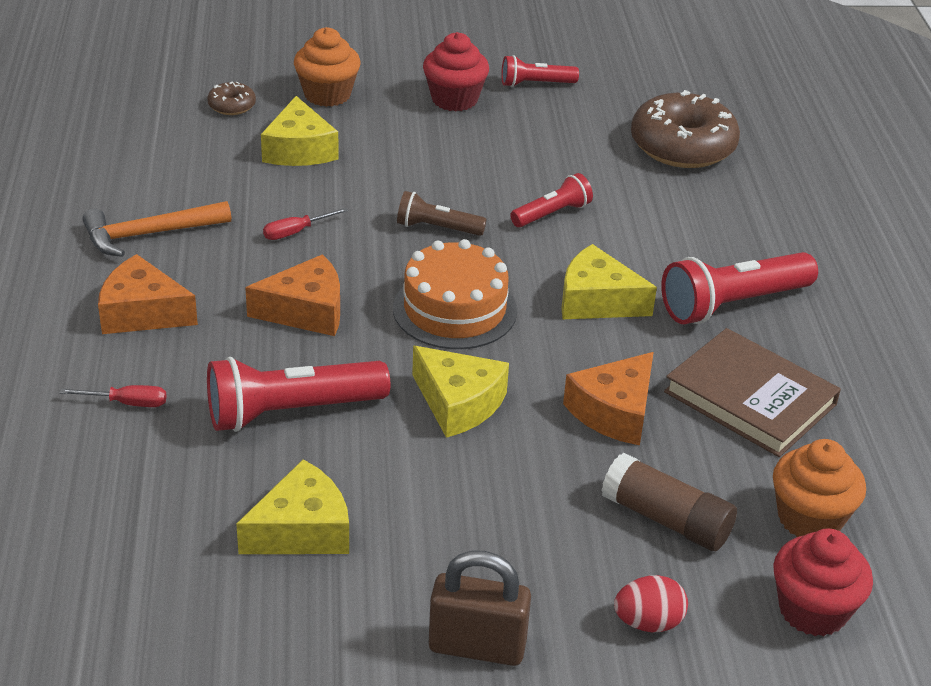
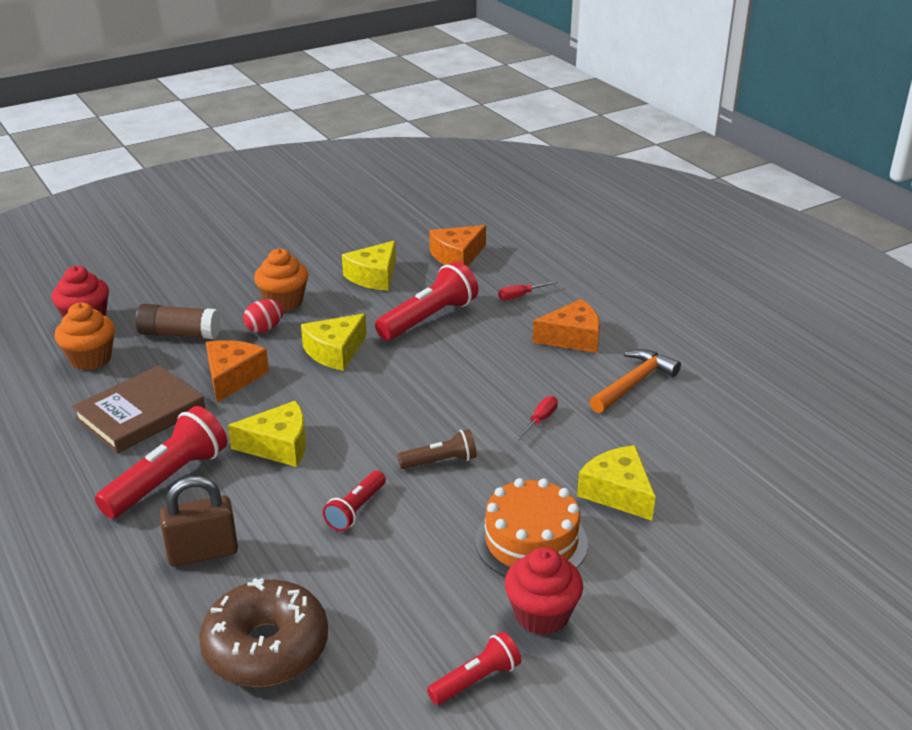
camera: 155 degrees right, 5 degrees down
(232, 106) = (726, 516): brown donut -> none
(306, 311) = (476, 371): orange cheese -> orange cheese (457, 256)
(327, 94) = (664, 566): orange cupcake -> orange cupcake (284, 302)
(454, 309) = (379, 405): orange cake -> orange cake (531, 541)
(458, 403) = (335, 352): yellow cheese -> yellow cheese turned 60 degrees counterclockwise
(477, 646) = (257, 264): brown padlock -> brown padlock (203, 552)
(648, 622) = (175, 292): red egg -> red egg (264, 329)
(750, 398) = (140, 414): brown book -> brown book turned 60 degrees counterclockwise

